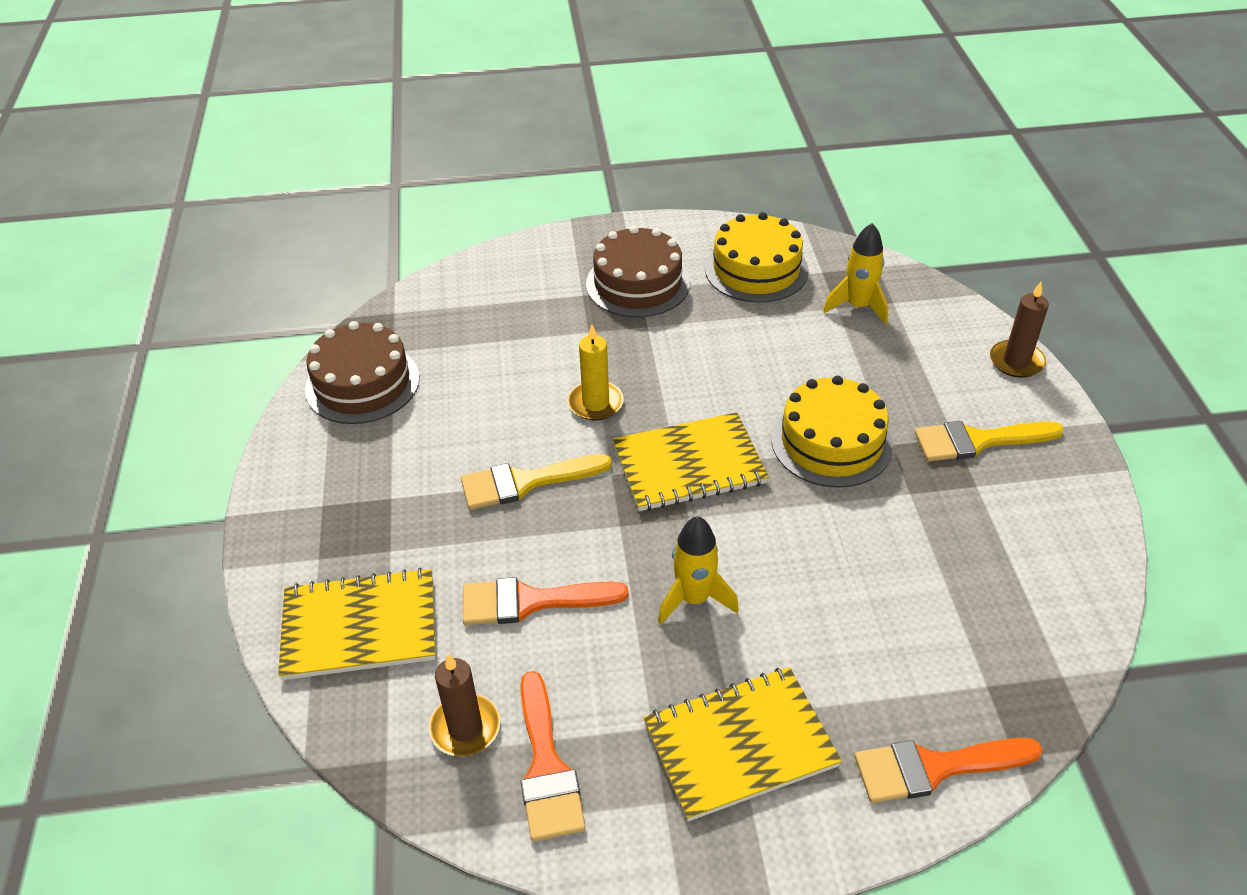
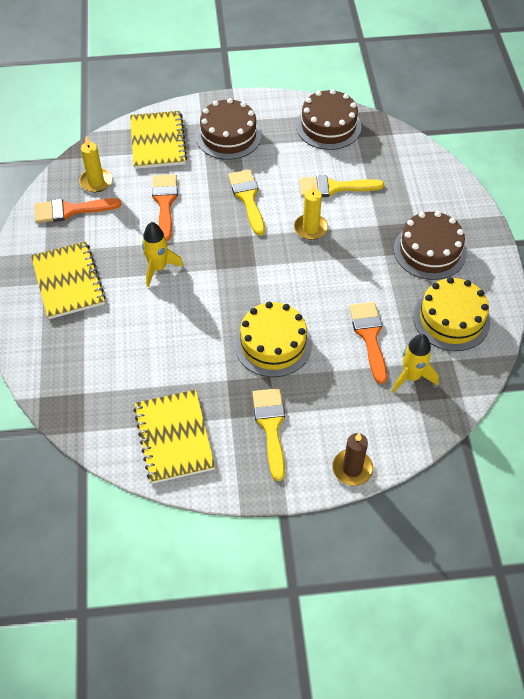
camera: 90 degrees right, 10 degrees up
(362, 515) = (228, 136): none -> brown cake
(465, 728) = (96, 182): brown candle -> yellow candle
(507, 377) = (334, 187): none -> yellow brush
(689, 465) = (257, 271): yellow notebook -> yellow notebook (174, 437)
(934, 768) = (40, 359): orange brush -> orange brush (369, 336)

